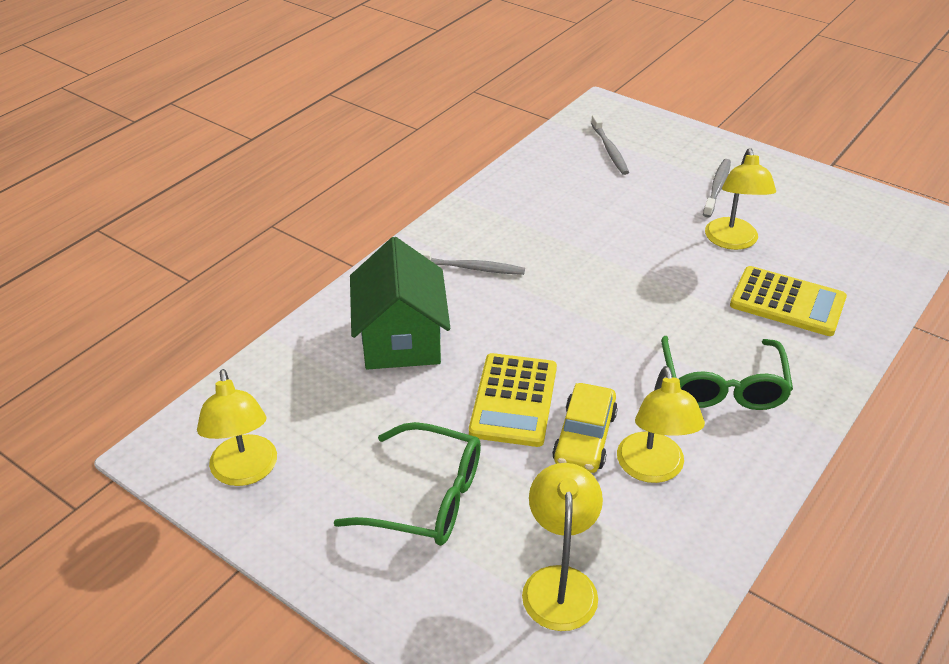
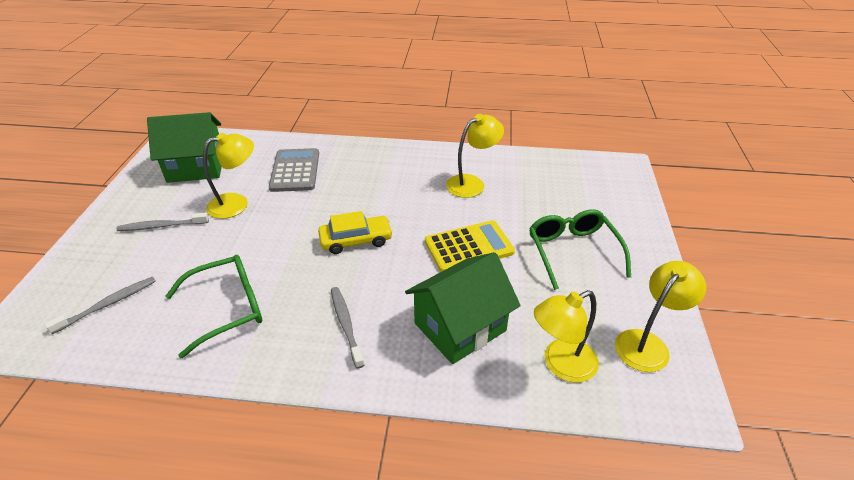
camera: 120 degrees left, 0 degrees up
(559, 583) = (568, 190): yellow lamp -> yellow lamp (561, 365)
(584, 437) = (472, 211): yellow car -> yellow car (356, 240)
(722, 384) = (388, 177): green glasses -> green glasses (226, 308)
(787, 302) = (295, 170): yellow calculator -> grey calculator
(838, 225) = (196, 167): none -> green house

